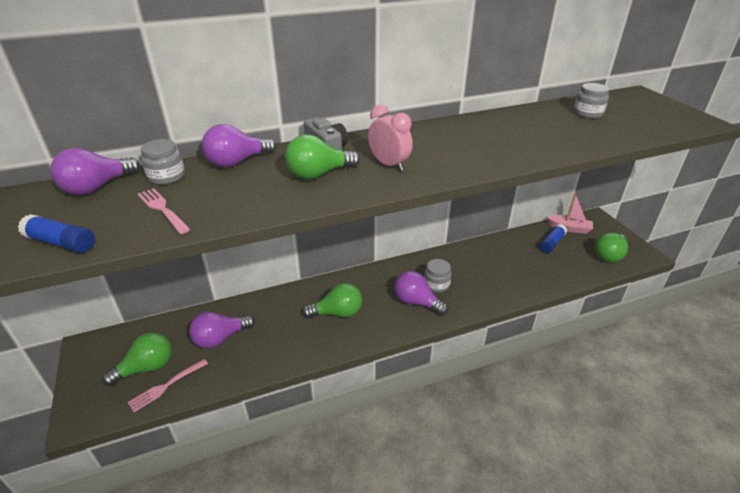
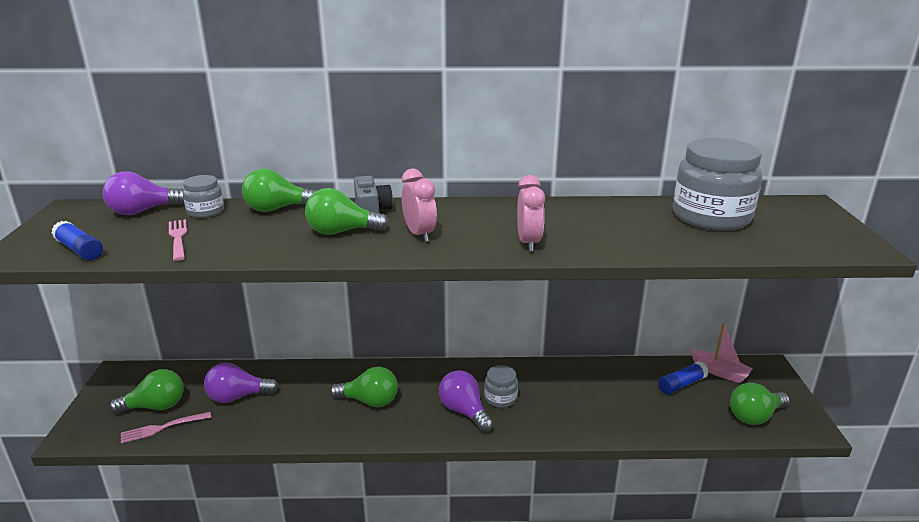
camera: 20 degrees right, 10 degrees down
(237, 162) = (277, 209): purple light bulb -> green light bulb
(482, 157) = (528, 243): none -> pink clock
(588, 113) = (711, 217): grey jar -> grey jar, size x2.10

